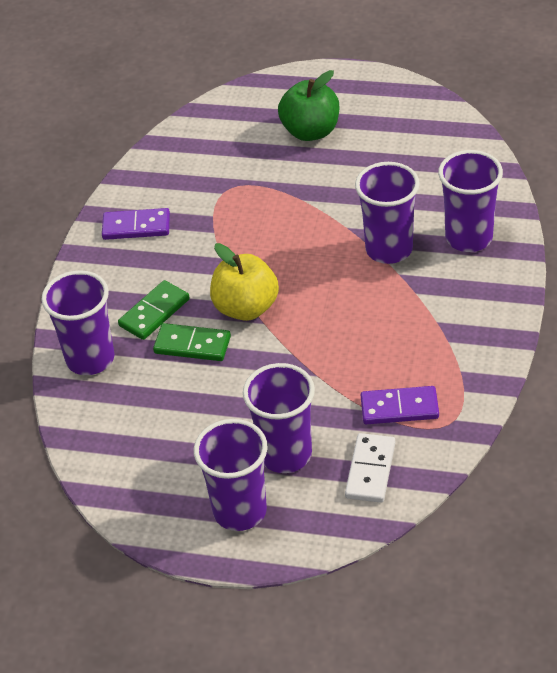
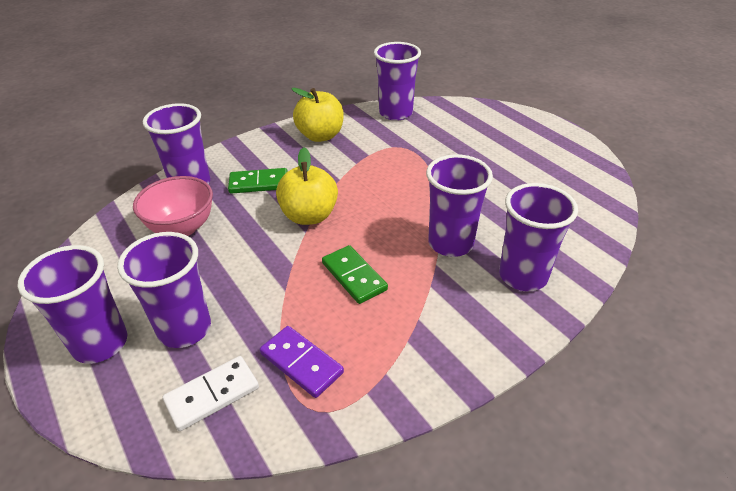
camera: 40 degrees right, 5 degrees down
(136, 227) = (320, 136): purple domino -> yellow apple
(152, 397) = (182, 228): none -> pink bowl
(174, 152) = (395, 113): none -> purple cup
(192, 345) = (248, 215): green domino -> green domino (354, 276)
(310, 131) = (492, 145): green apple -> none

